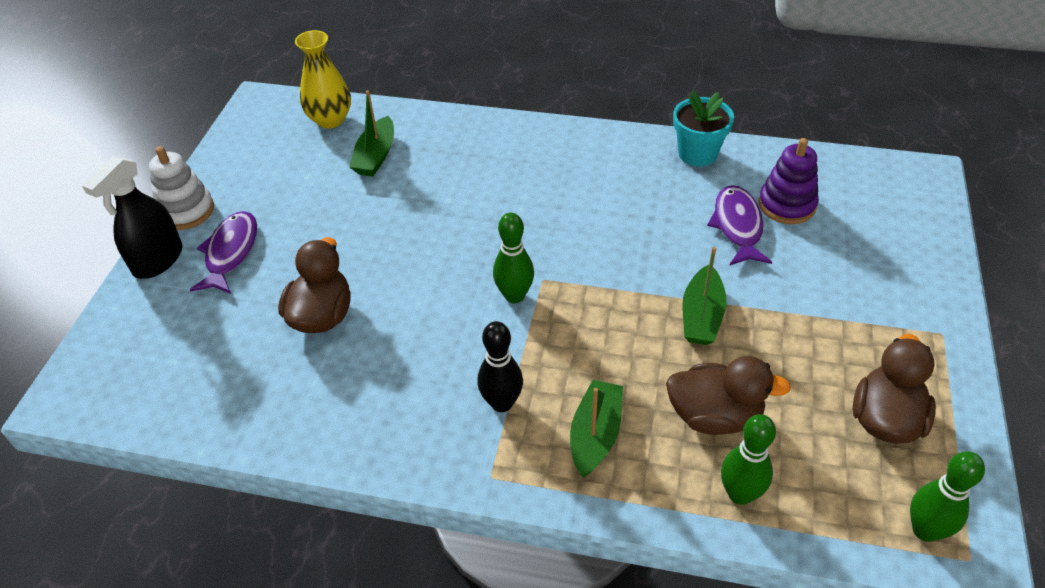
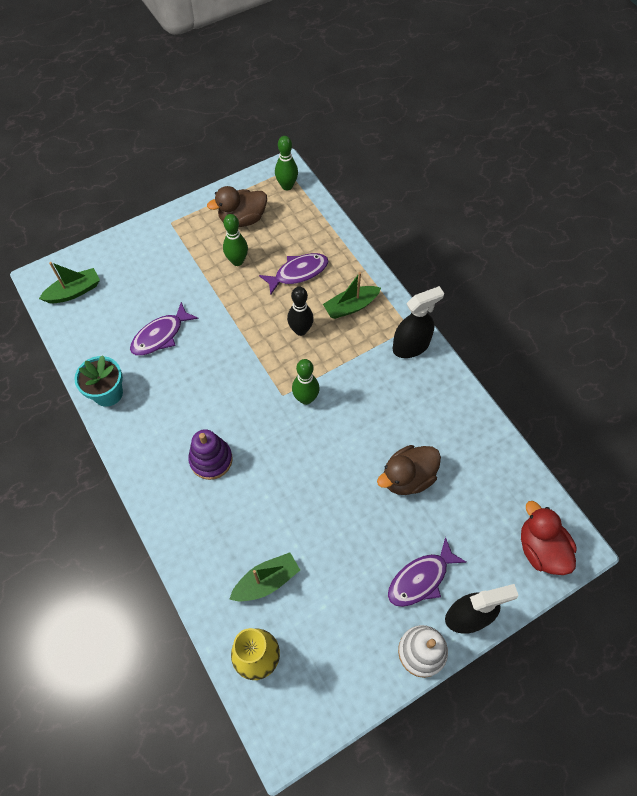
camera: 135 degrees left, 15 degrees up
(110, 366) = (540, 549): none -> red duck
(462, 454) = (411, 346): none -> black spray bottle
(502, 403) = (372, 352): black bowling pin -> black bowling pin (300, 330)
(701, 316) = (243, 312): green boat -> green boat (74, 292)
(714, 416) = (298, 273): brown duck -> purple fish
(740, 494) = (328, 244): green bowling pin -> green bowling pin (237, 261)
(786, 205) = (122, 324): purple stacking toy -> purple stacking toy (211, 459)

